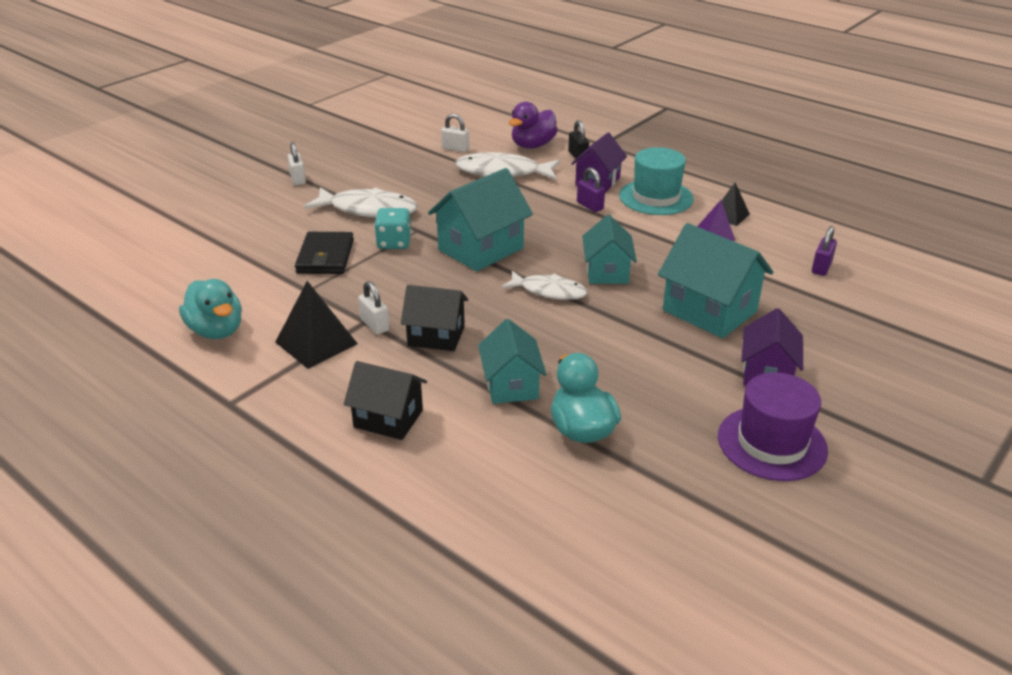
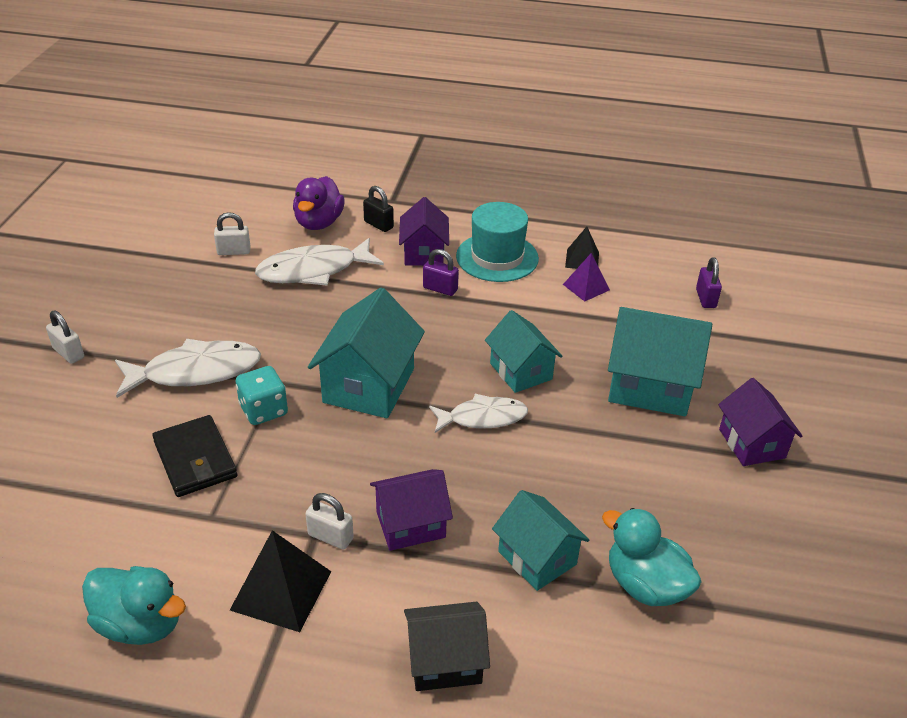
camera: 30 degrees left, 5 degrees up
(436, 336) = (410, 524): black house -> purple house
(772, 443) = (814, 525): purple hat -> none

